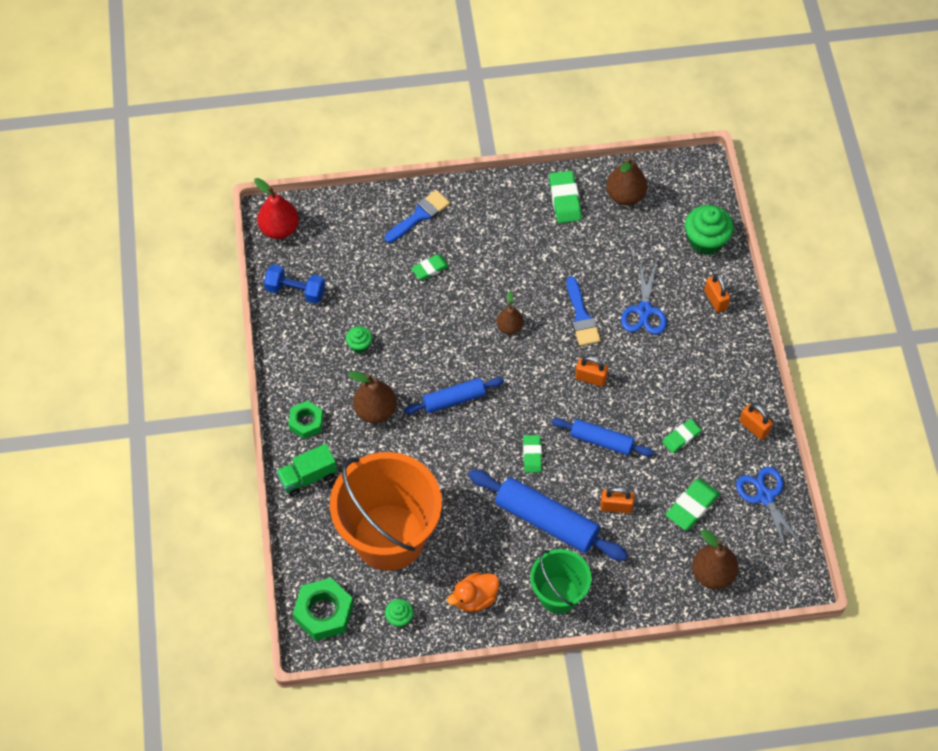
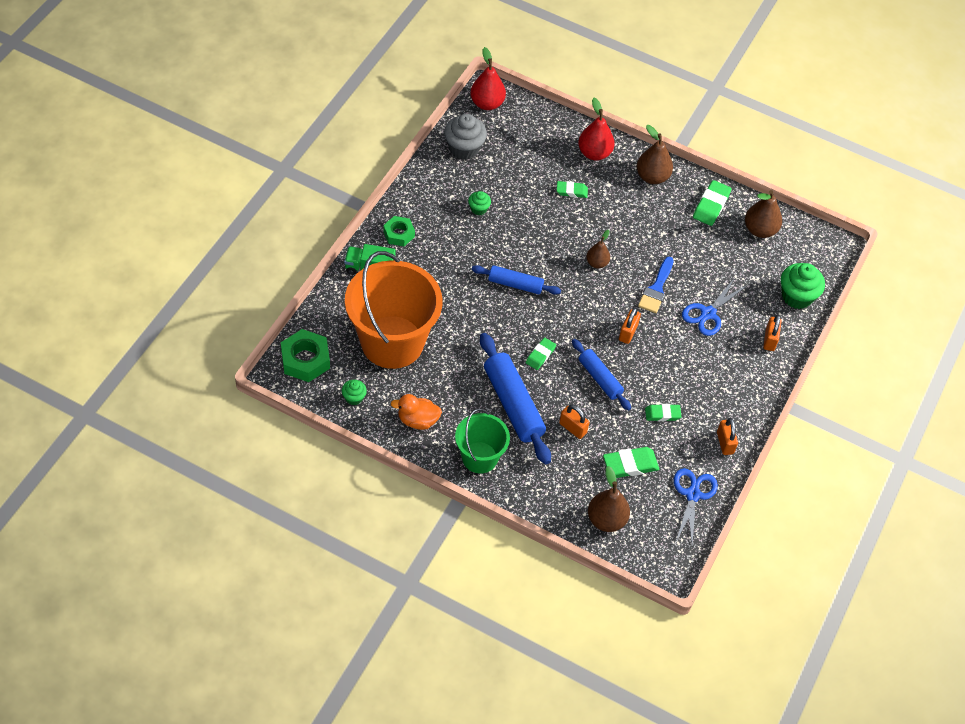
camera: 30 degrees right, 5 degrees down
(295, 291) = (464, 148): blue dumbbell -> grey cupcake
(375, 411) = (453, 257): brown pear -> brown pear (652, 177)
(420, 215) = (594, 153): blue brush -> red pear
(590, 378) = (628, 333): orange padlock -> orange padlock turned 60 degrees clockwise

